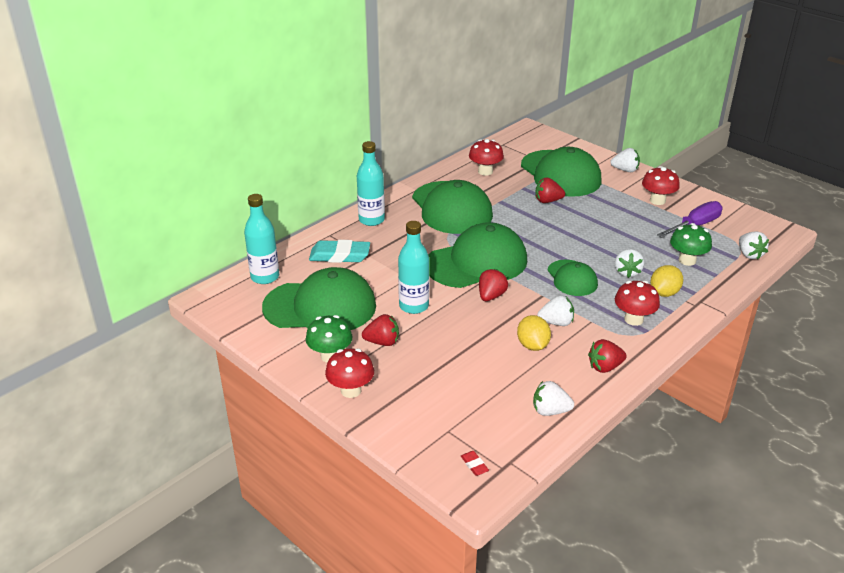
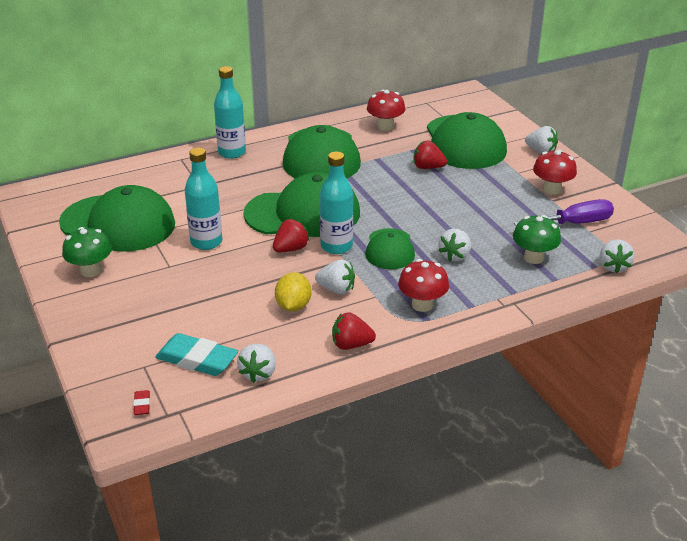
camera: 20 degrees right, 0 degrees up
(265, 277) = (90, 186): turquoise bottle -> turquoise bottle (336, 246)
(340, 255) = (174, 180): turquoise eraser -> turquoise eraser (197, 359)
(351, 390) = (84, 306): red mushroom -> none
(382, 342) = (149, 269): red strawberry -> none
(550, 411) = (258, 373): white strawberry -> white strawberry turned 105 degrees counterclockwise
(664, 293) = (479, 285): yellow lemon -> none

